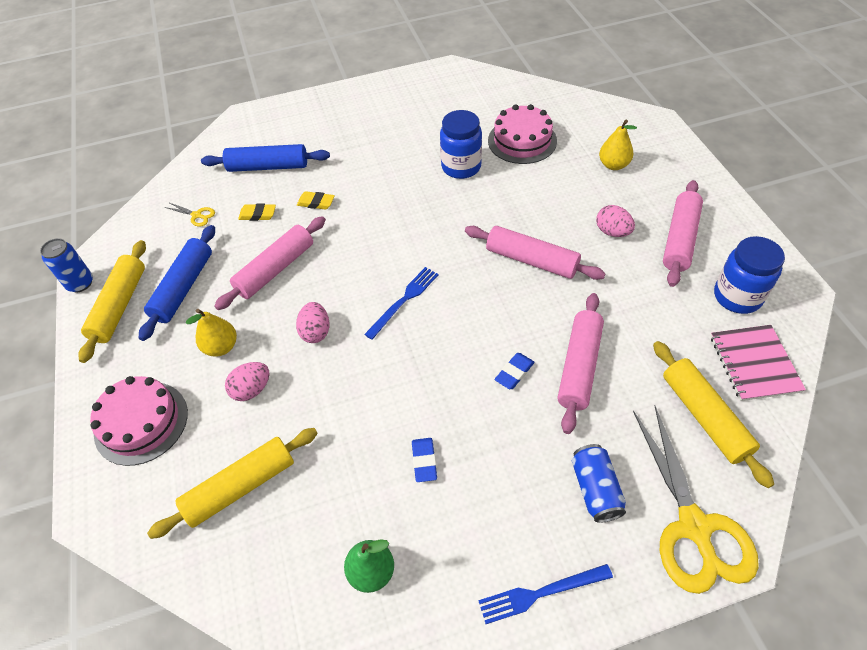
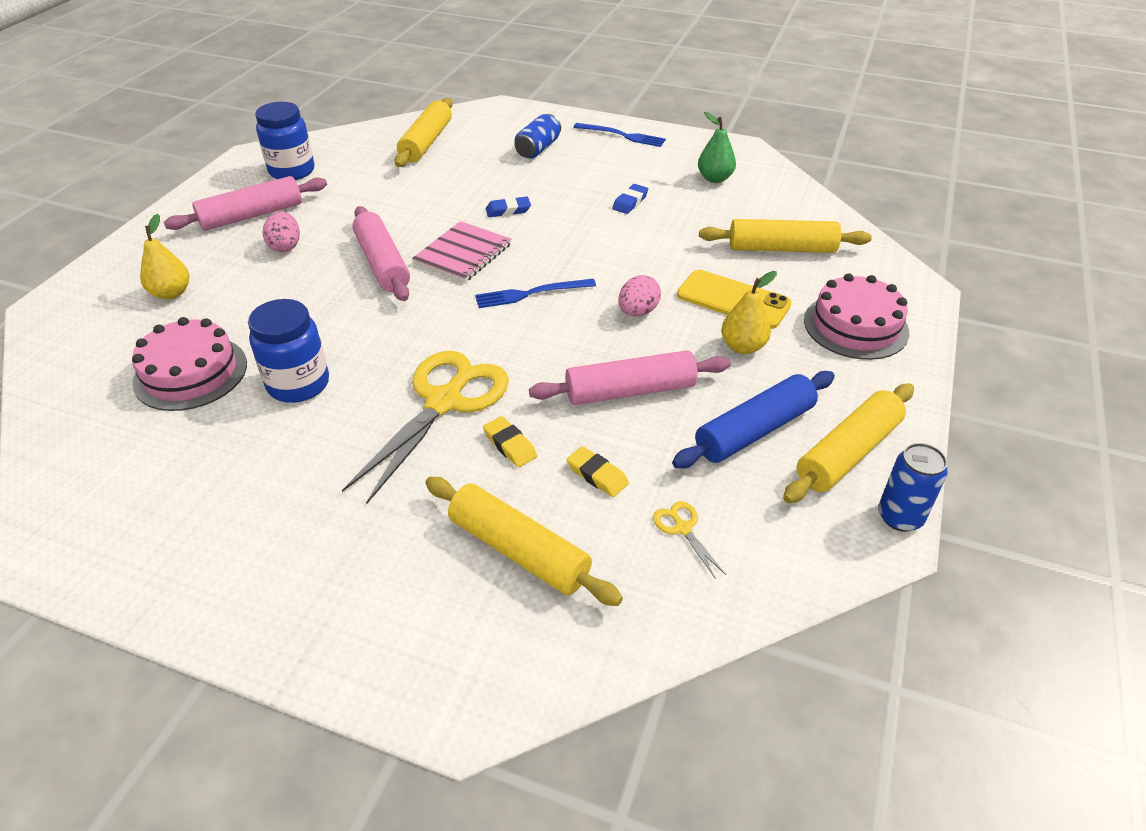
camera: 145 degrees left, 10 degrees down
(252, 389) = (733, 300): pink egg -> yellow phone
(268, 167) = (519, 550): blue rolling pin -> yellow rolling pin
(579, 366) = (459, 192): pink rolling pin -> none
(694, 527) = (507, 119): yellow scissors -> yellow scissors (444, 402)
(754, 364) = (353, 145): pink notebook -> pink notebook (463, 254)

